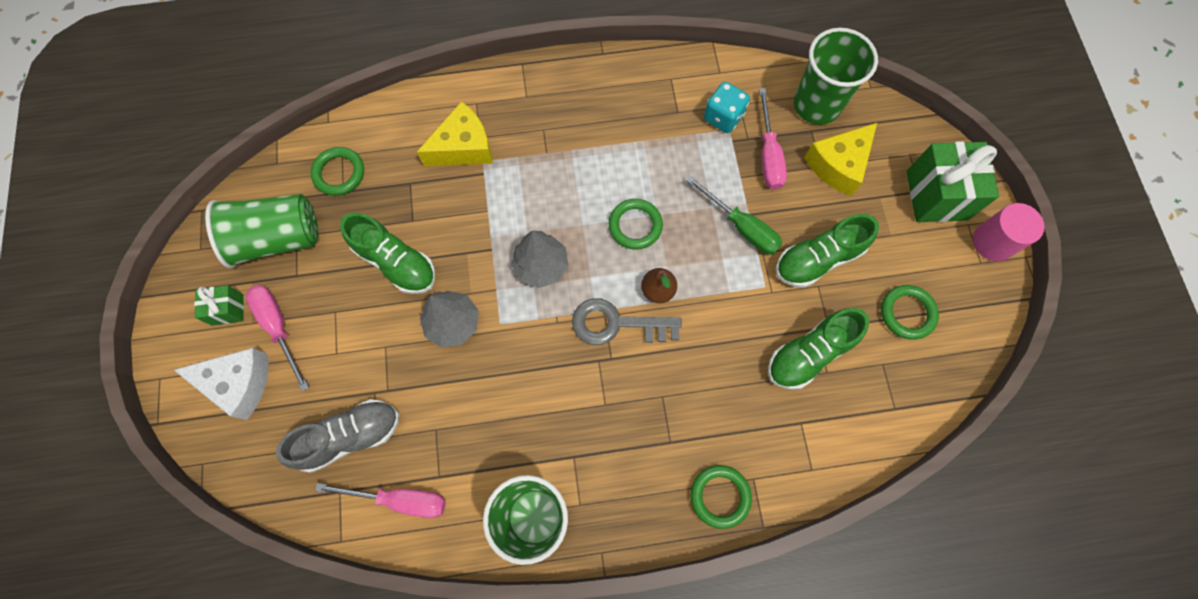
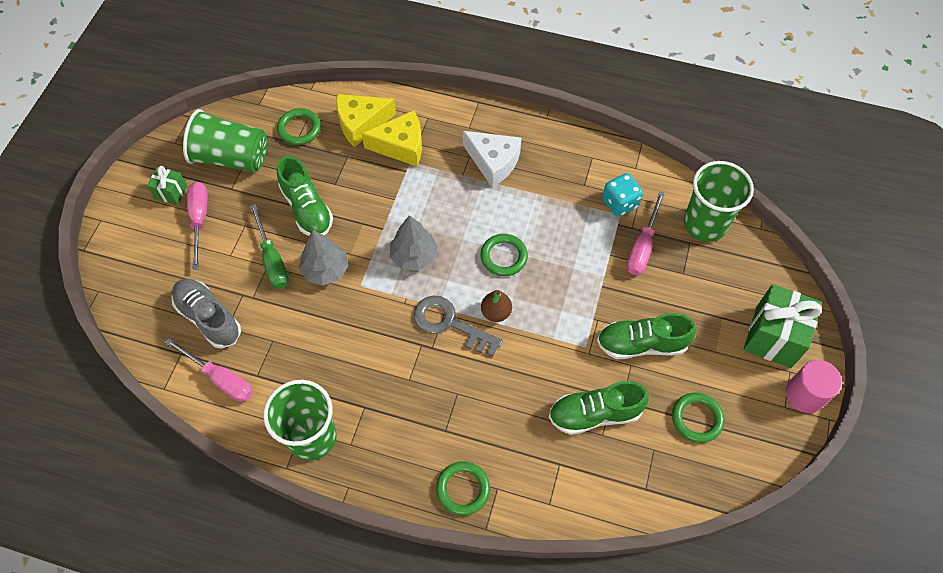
camera: 25 degrees right, 10 degrees down
(239, 383) = (152, 247): white cheese -> white cheese (493, 162)
(350, 436) = (209, 318): grey shoe -> grey shoe turned 135 degrees counterclockwise
(741, 227) = (590, 293): green screwdriver -> green screwdriver (272, 260)
(838, 165) = (698, 278): yellow cheese -> yellow cheese (361, 124)

